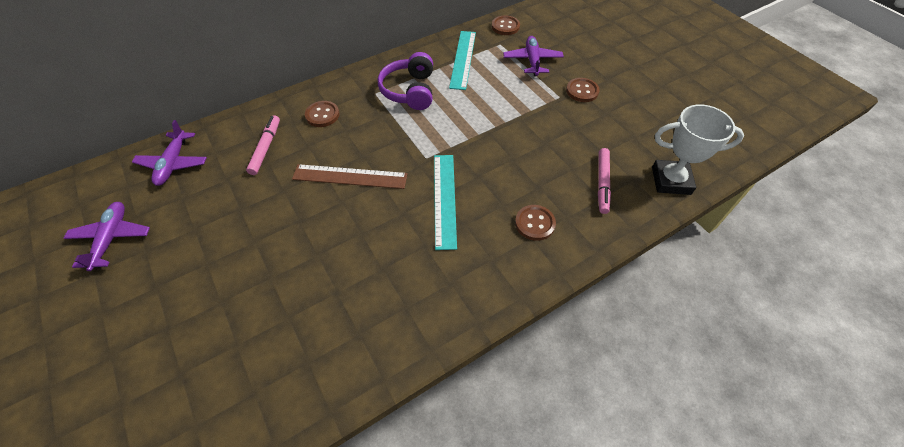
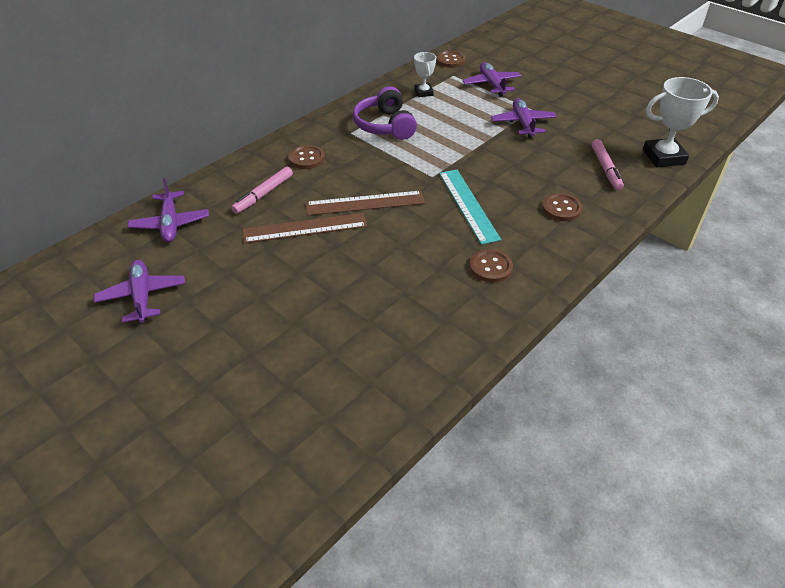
camera: 15 degrees left, 10 degrees down
(266, 148) = (263, 194): pink marker -> pink marker turned 135 degrees counterclockwise
(283, 194) = (305, 228): none -> brown ruler
(463, 59) = (423, 92): turquoise ruler -> white trophy
(542, 112) = (523, 123): none -> purple plane
(582, 91) = (551, 102): brown button -> brown button (490, 267)

